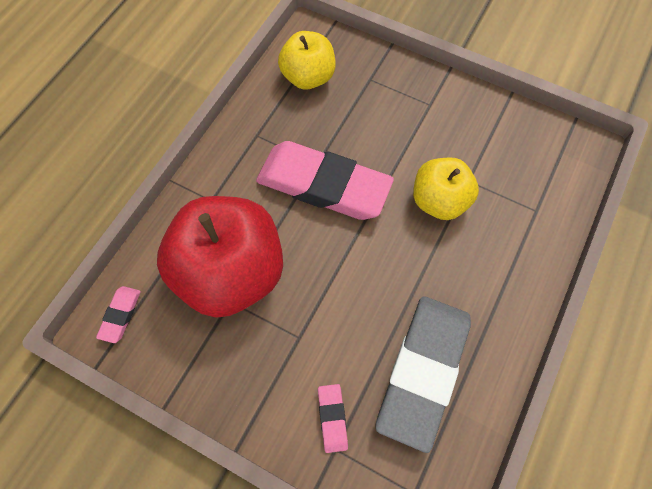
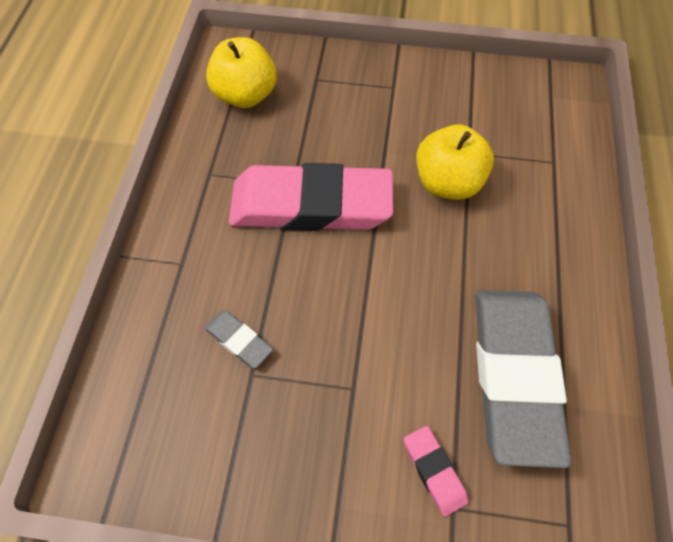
camera: 20 degrees left, 5 degrees down
(120, 315) = (113, 441): pink eraser -> none
(230, 273) = (239, 341): red apple -> grey eraser

